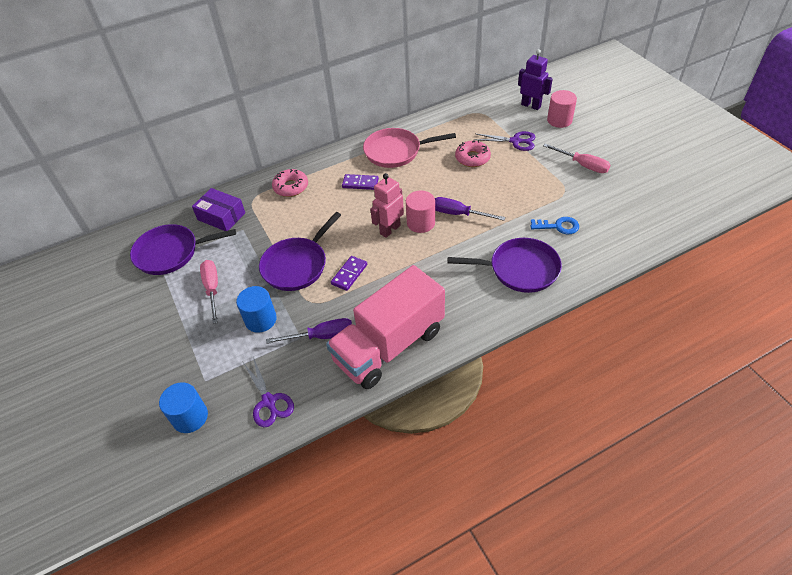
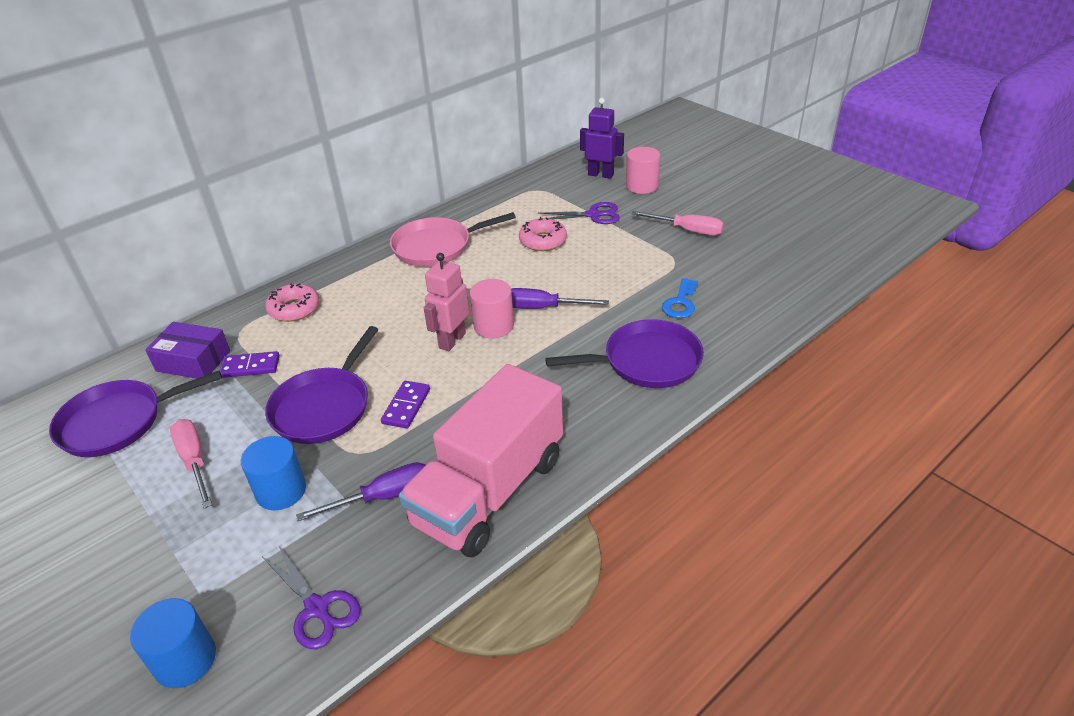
camera: 15 degrees left, 10 degrees down
(360, 183) = (395, 291): purple domino -> purple domino (250, 367)
(558, 226) = (680, 303): blue key -> blue key turned 120 degrees clockwise

